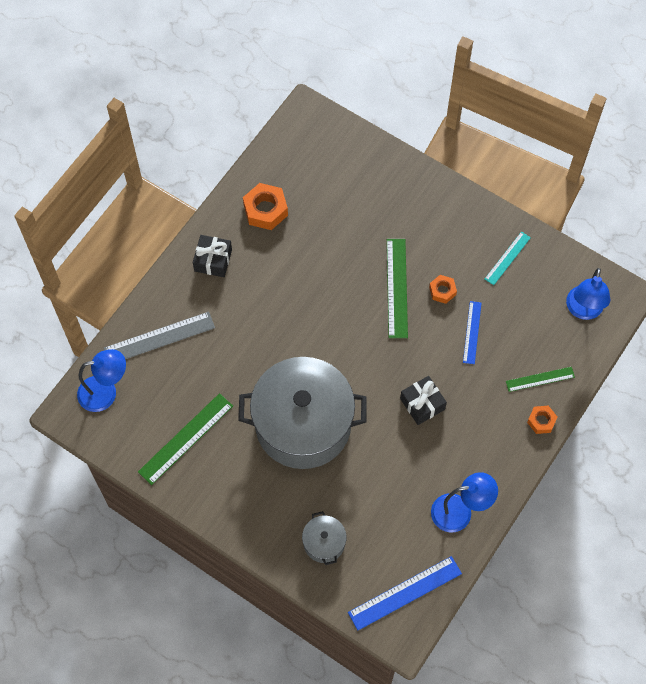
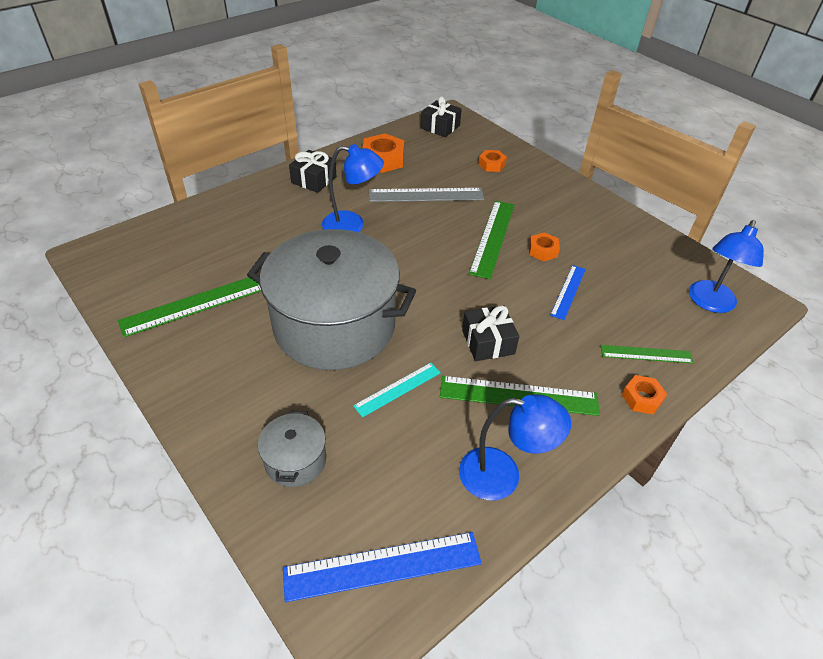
camera: 15 degrees right, 20 degrees down
(105, 392) = (139, 246): blue lamp -> blue lamp (352, 225)
(159, 338) = (224, 219): grey ruler -> grey ruler (426, 195)
(303, 139) = (440, 127): none -> black gift
(370, 185) = (491, 164): none -> orange nut
(456, 445) = (518, 395): none -> green ruler
(507, 258) = (623, 241): turquoise ruler -> turquoise ruler (397, 389)

